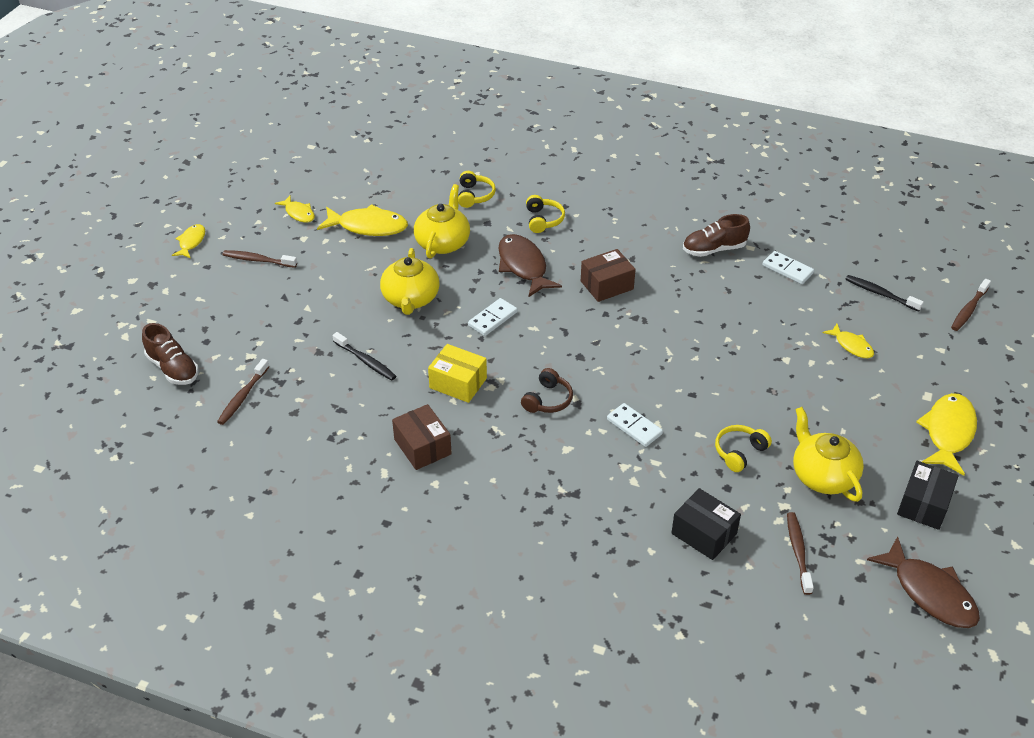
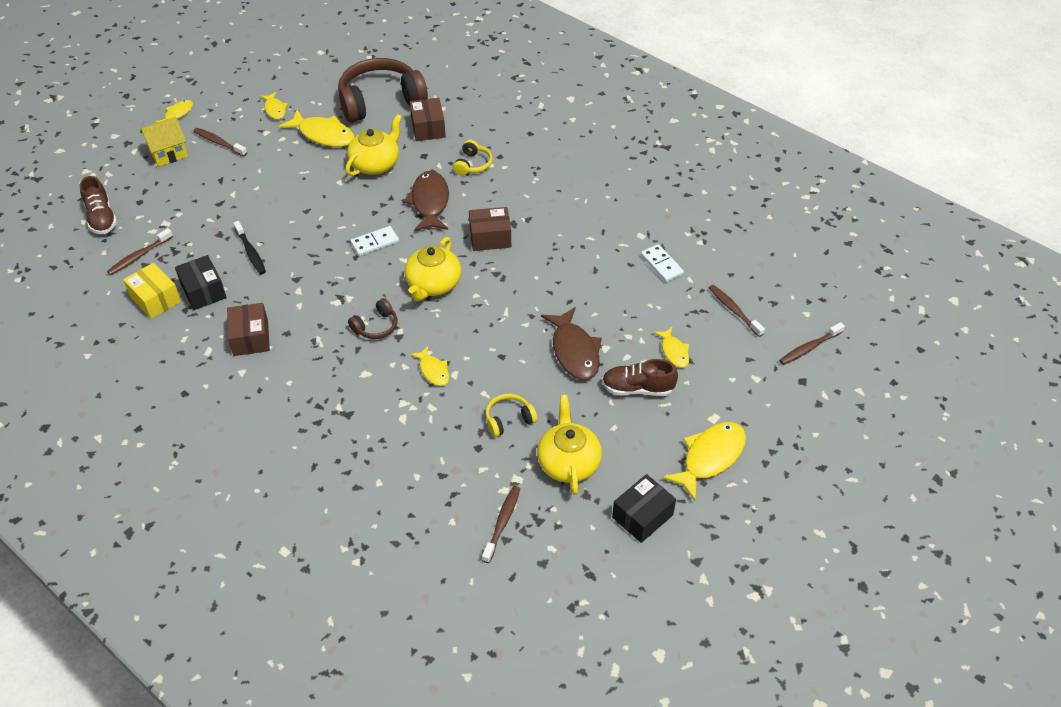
camera: 20 degrees right, 5 degrees up
(207, 284) = (168, 153): none -> yellow house
(408, 180) = (380, 101): none -> brown headphones
(410, 299) = (319, 207): yellow teapot -> yellow teapot (433, 284)
(458, 383) = (312, 291): yellow box -> yellow box (155, 299)
(474, 196) = (428, 128): yellow headphones -> brown box
(634, 427) = (433, 371): white domino -> yellow fish
(704, 534) = (432, 481): black box -> black box (203, 291)
(714, 249) = (606, 229): brown shoe -> brown shoe (637, 388)
(880, 294) = (734, 310): black toothbrush -> brown toothbrush
(929, 592) = (594, 596): brown fish -> brown fish (574, 351)

